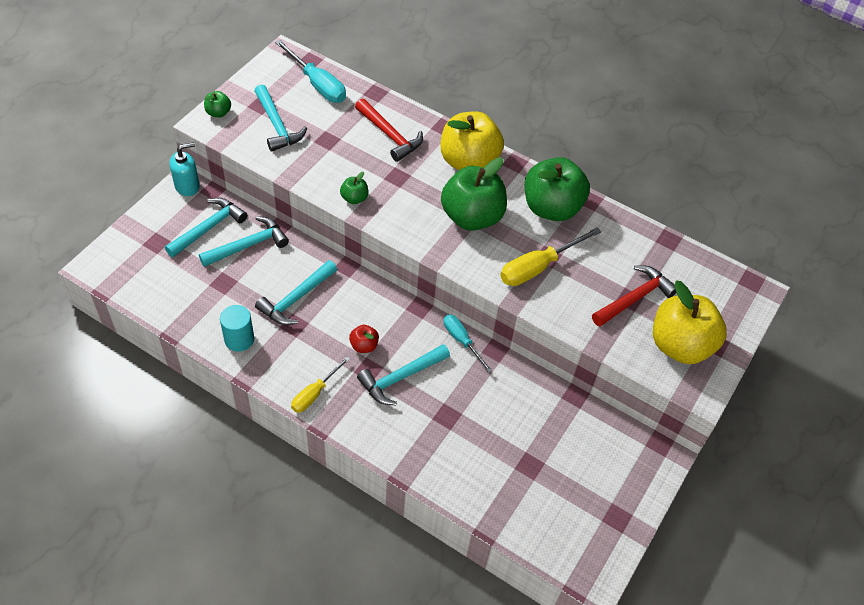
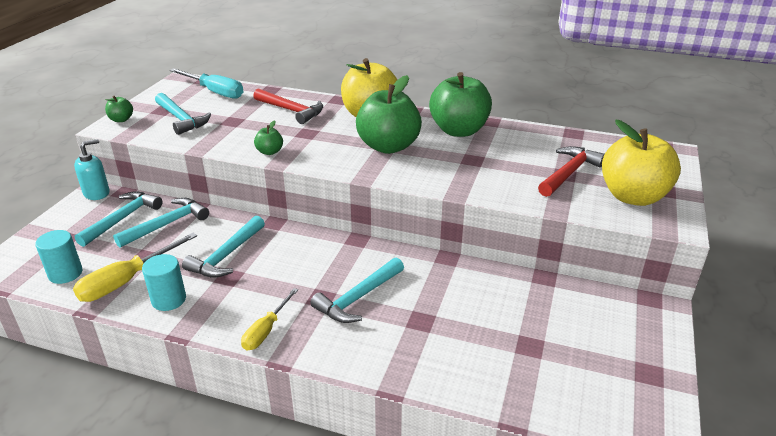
camera: 10 degrees left, 20 degrees down
(155, 287) = (65, 274): none -> turquoise cylinder
(364, 346) = (310, 279): red apple -> none
(462, 341) = (410, 256): turquoise screwdriver -> none
(538, 267) = (467, 168): yellow screwdriver -> yellow screwdriver (127, 281)

